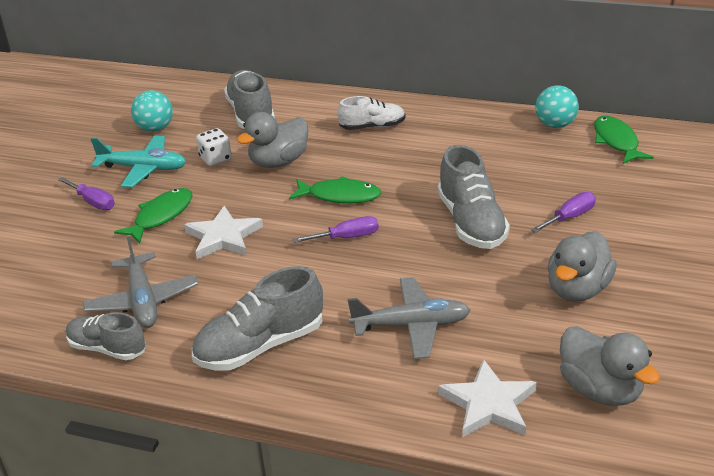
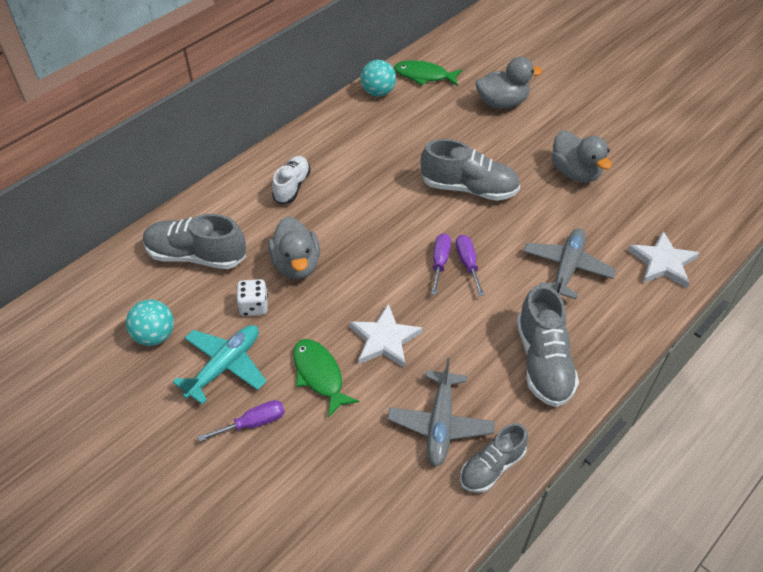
camera: 65 degrees left, 15 degrees up
(142, 300) = (440, 424): grey plane -> grey plane turned 90 degrees clockwise
(340, 196) = (380, 245): green fish -> none
(570, 217) = (496, 139): purple screwdriver -> purple screwdriver (467, 263)
(600, 389) = (672, 208): grey duck -> grey duck (502, 103)

